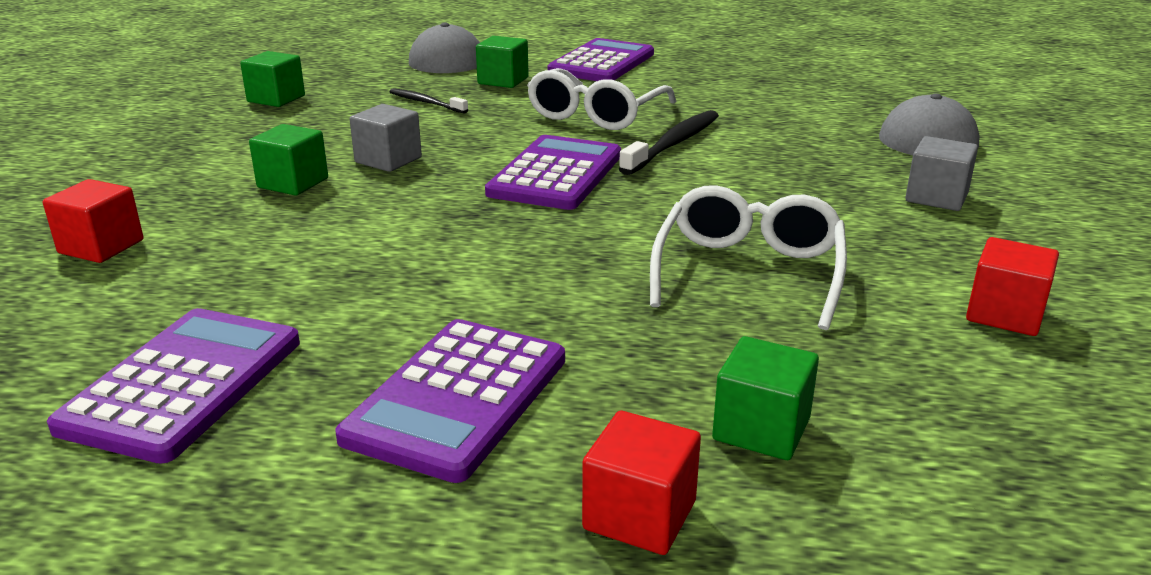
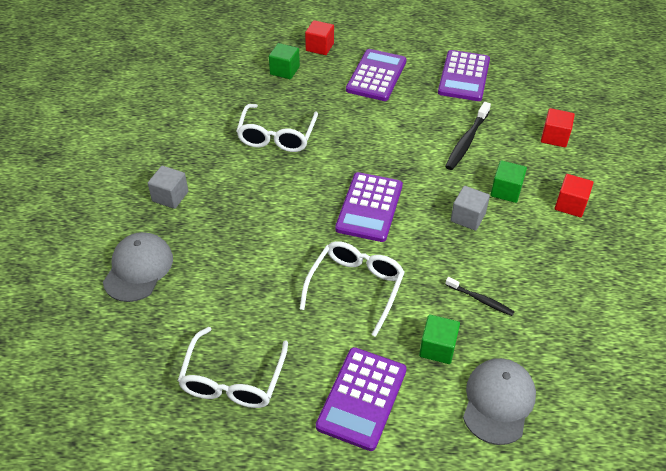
camera: 175 degrees right, 20 degrees up
(276, 99) = (592, 300): green cube -> none
(673, 144) = (303, 247): black toothbrush -> black toothbrush (467, 141)
(750, 73) = (233, 380): none -> white glasses
(1005, 314) = (185, 118): red cube -> red cube (570, 205)

